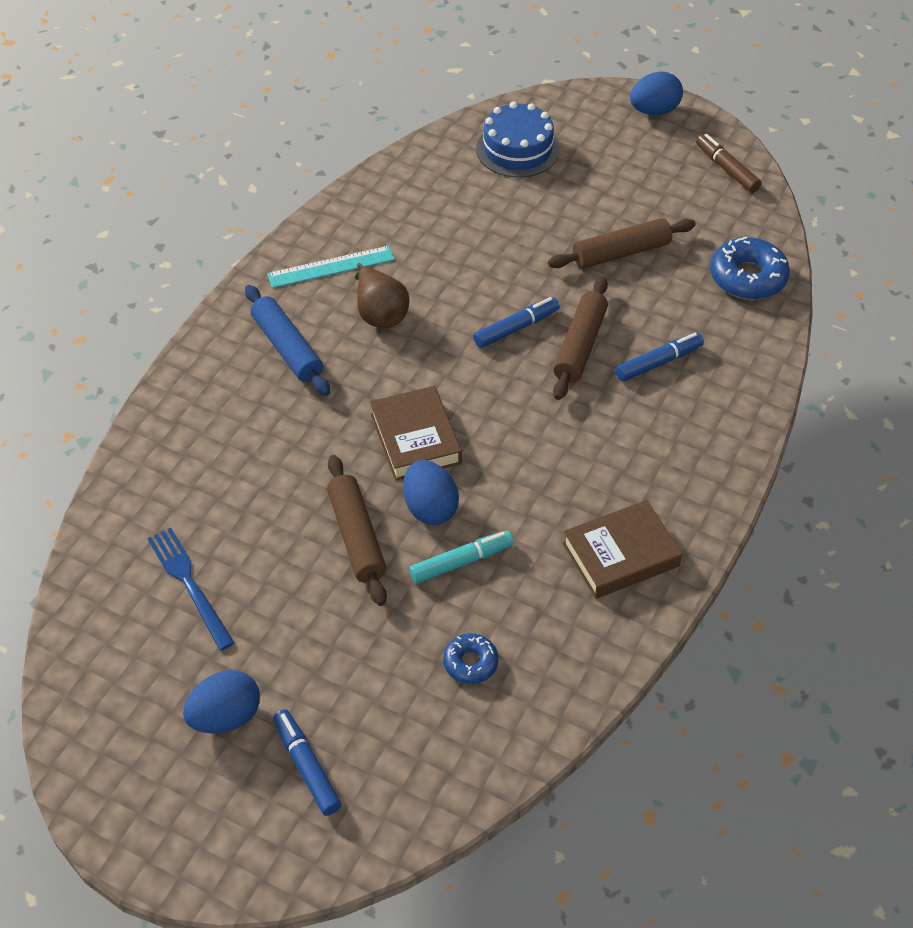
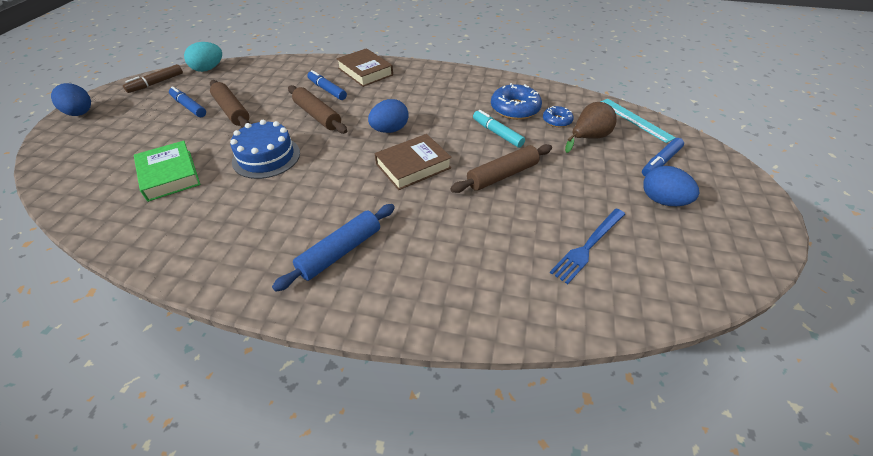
camera: 105 degrees left, 5 degrees down
(331, 267) = (237, 247): turquoise ruler -> turquoise ruler (634, 119)
(380, 313) = (294, 206): brown pear -> brown pear (588, 138)
(430, 508) = (465, 150): blue egg -> blue egg (389, 130)
(482, 205) = (170, 175): none -> green book
(516, 328) = (304, 141): blue marker -> blue marker (189, 107)
(517, 149) = (103, 168): blue cake -> blue cake (266, 157)
(580, 346) = (317, 116): brown rolling pin -> brown rolling pin turned 45 degrees clockwise
(620, 554) = (464, 87): brown book -> brown book (365, 72)
(747, 277) = (256, 70): blue donut -> blue donut (515, 109)
(764, 221) = (208, 69): none -> turquoise egg

